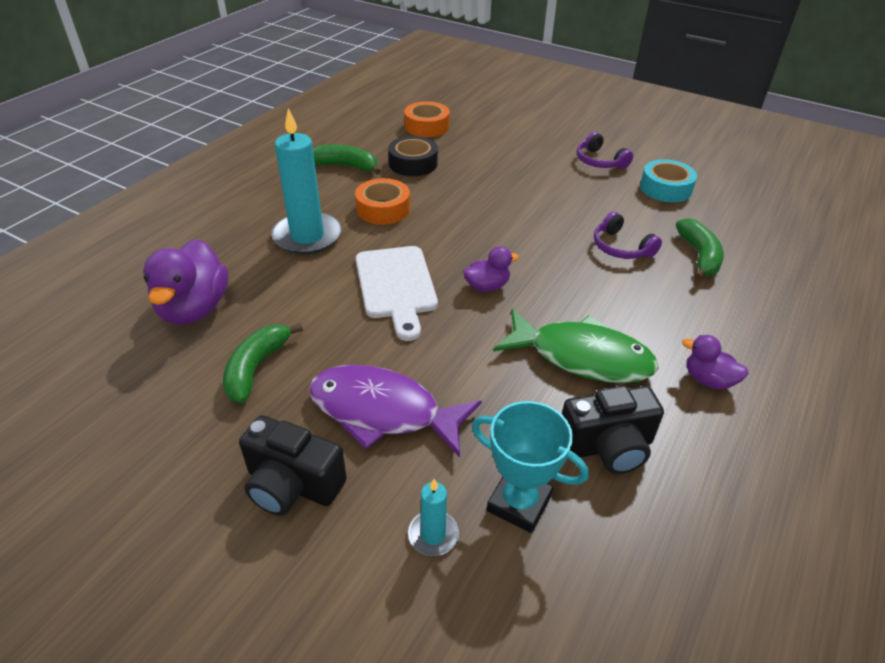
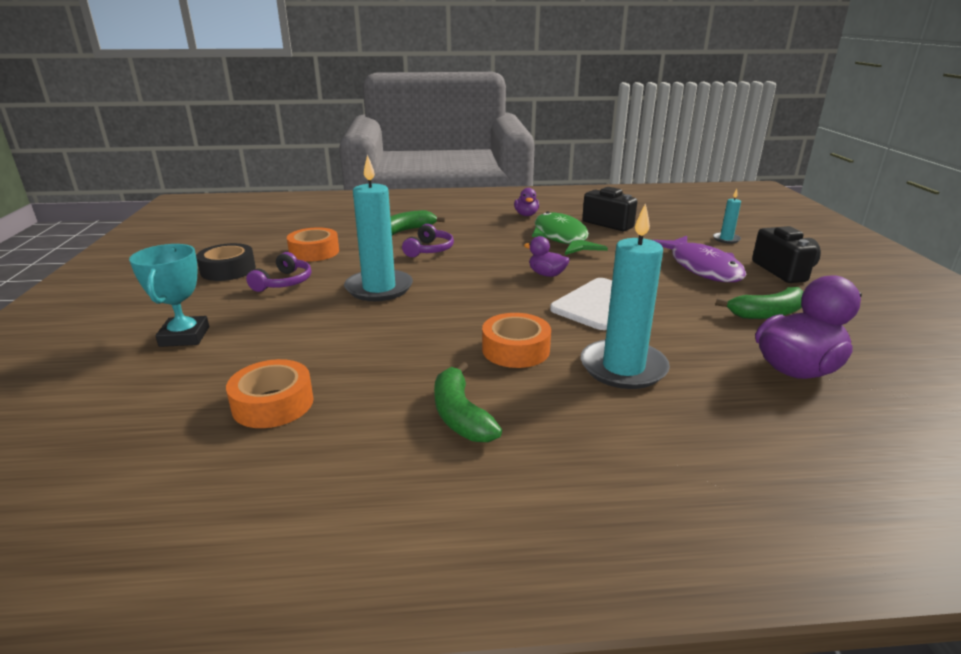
camera: 125 degrees left, 15 degrees down
(413, 163) = (397, 371): black tape -> black tape (228, 270)
(519, 503) = (675, 230): turquoise trophy -> turquoise trophy (184, 336)
(546, 193) = (379, 288): none -> turquoise candle
(665, 188) = (314, 252): turquoise tape -> orange tape

